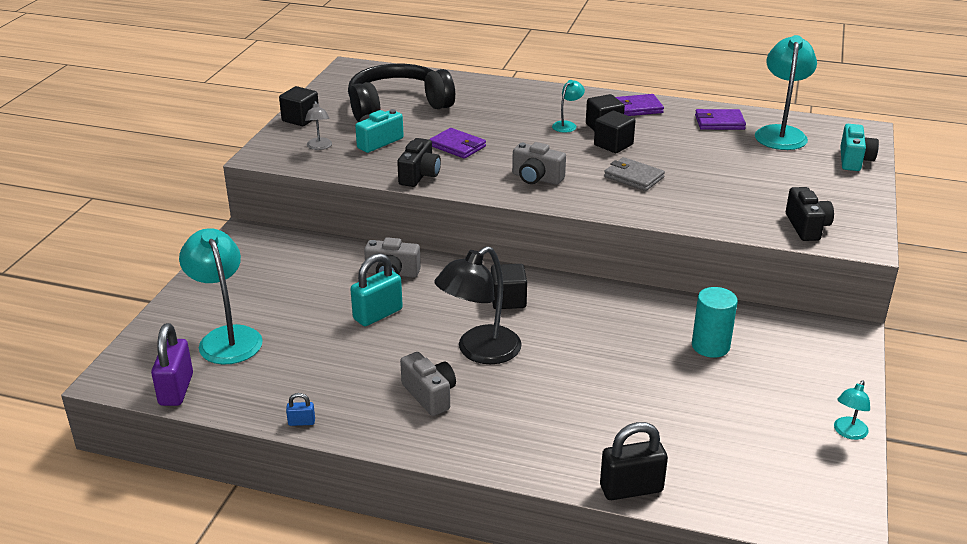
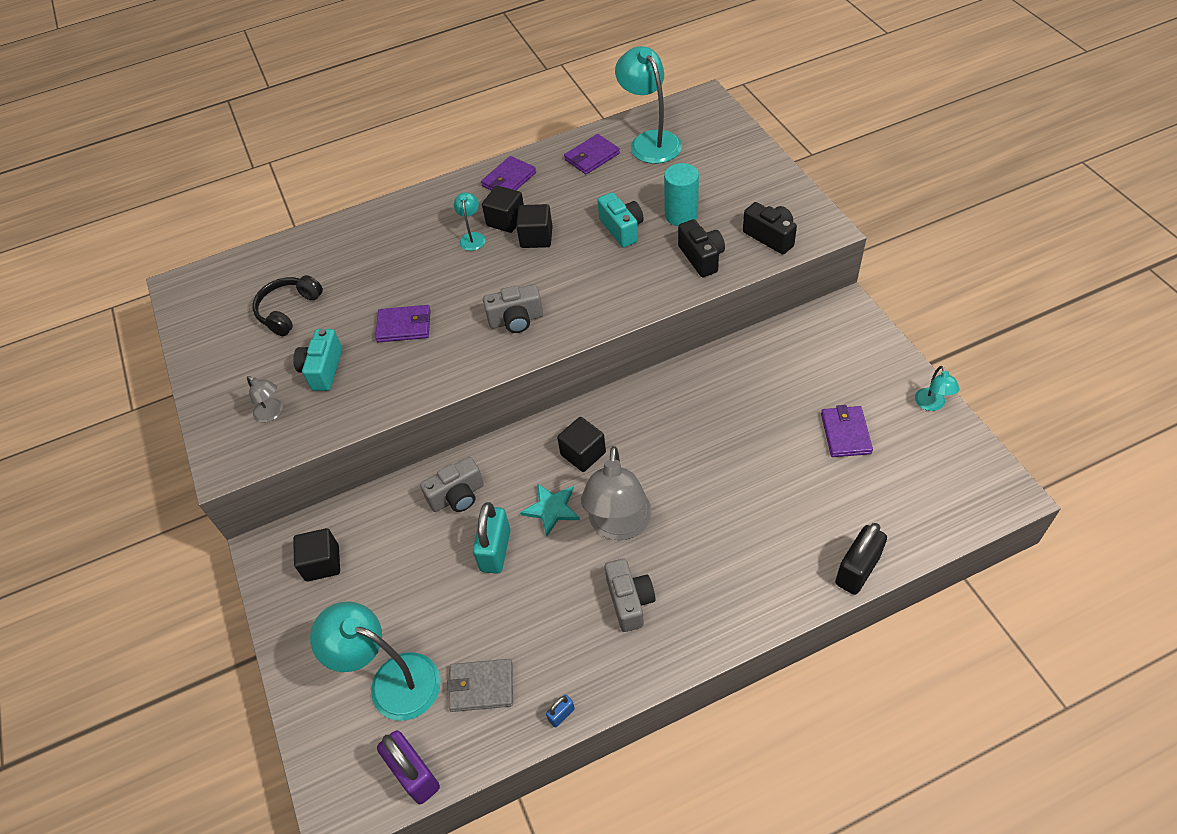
camera: 35 degrees left, 20 degrees up
(300, 119) = (208, 389): black cube -> black cube (322, 563)
(397, 106) = (288, 310): black headphones -> black headphones, size x0.56
(419, 175) = (411, 386): black camera -> black camera (701, 257)
(430, 395) = (629, 601): grey camera -> grey camera turned 60 degrees clockwise
(445, 315) = (551, 509): none -> turquoise star
(479, 351) = (619, 526): black lamp -> grey lamp
(633, 177) = (592, 266): grey wallet -> grey wallet (481, 686)
(710, 346) = (773, 390): turquoise cylinder -> turquoise cylinder (681, 215)
(739, 405) = (845, 433): none -> purple wallet
(854, 160) = (731, 139): turquoise camera -> turquoise camera (622, 229)

